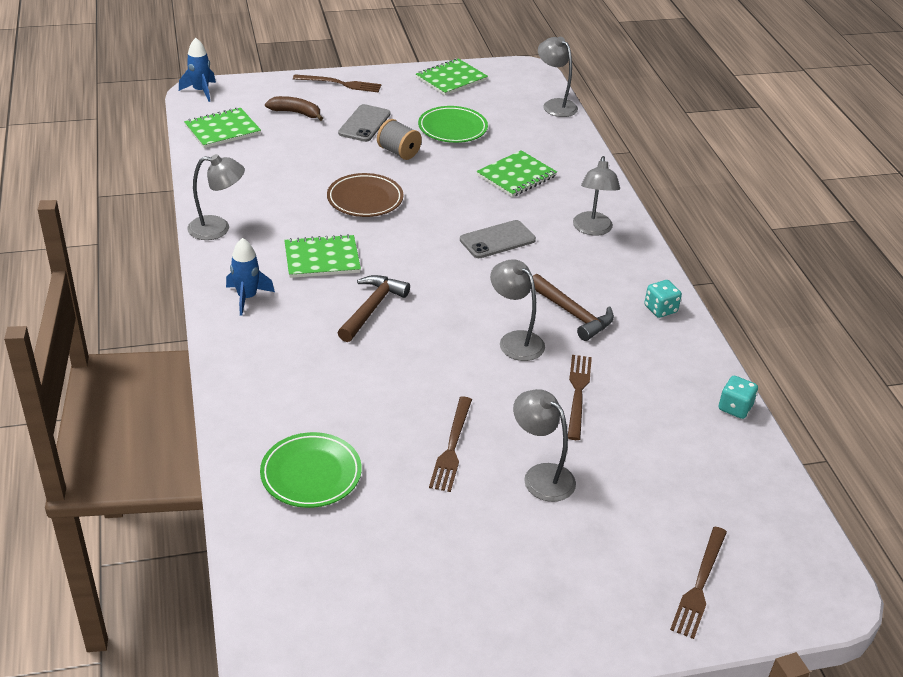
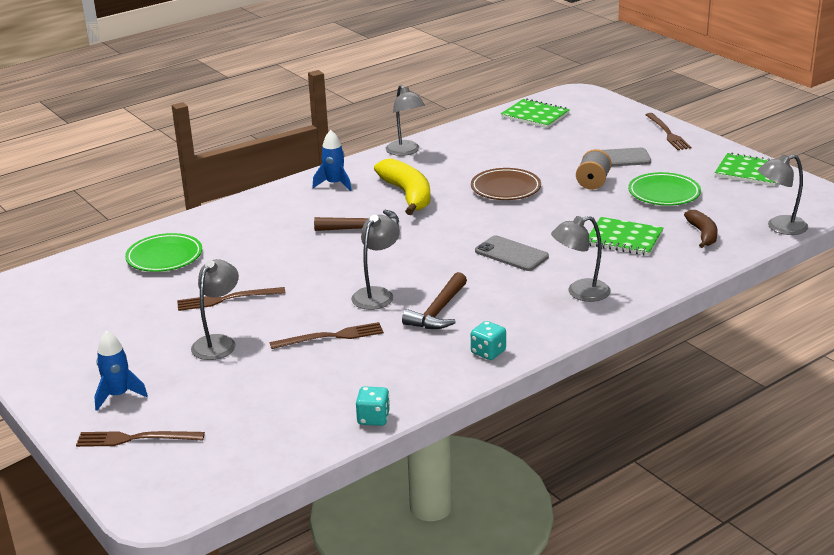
camera: 70 degrees right, 10 degrees down
(201, 91) = (579, 93): blue rocket -> blue rocket (118, 395)
(296, 113) = (596, 131): brown banana -> brown banana (703, 234)
(322, 259) = (407, 195): green notebook -> yellow banana
(555, 105) = (779, 227): grey lamp -> grey lamp turned 135 degrees counterclockwise

